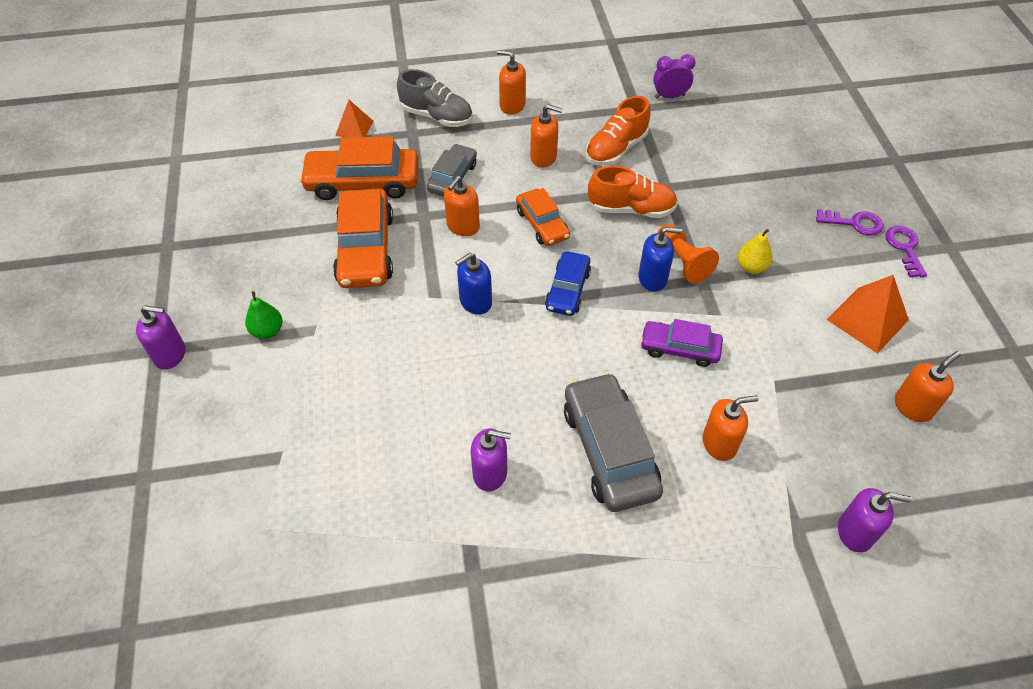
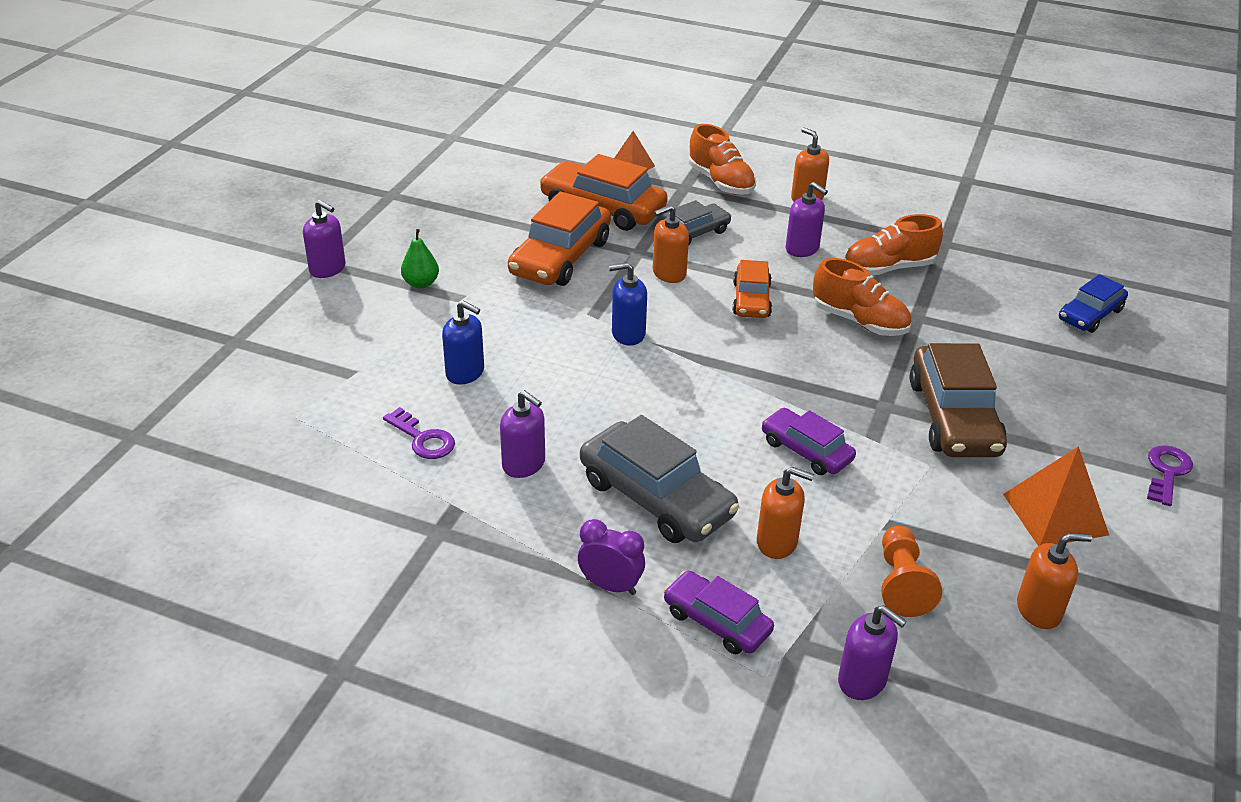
camera: 30 degrees right, 15 degrees down
(437, 116) = (721, 182): grey shoe -> orange shoe
(543, 157) = (802, 249): orange soap dispenser -> purple soap dispenser
(567, 290) = (730, 359): blue car -> blue car (1090, 314)
(609, 450) = (656, 497): grey car -> grey car turned 120 degrees clockwise
(653, 278) = (830, 384): blue soap dispenser -> blue soap dispenser (465, 373)
(670, 96) = (993, 245): purple clock -> purple clock (610, 586)
(682, 261) = (877, 383): orange pawn -> orange pawn (901, 583)
(731, 539) = (717, 621): none -> purple car
(751, 267) = (953, 417): yellow pear -> brown car
(854, 223) = (1121, 427): purple key -> purple key (423, 439)

